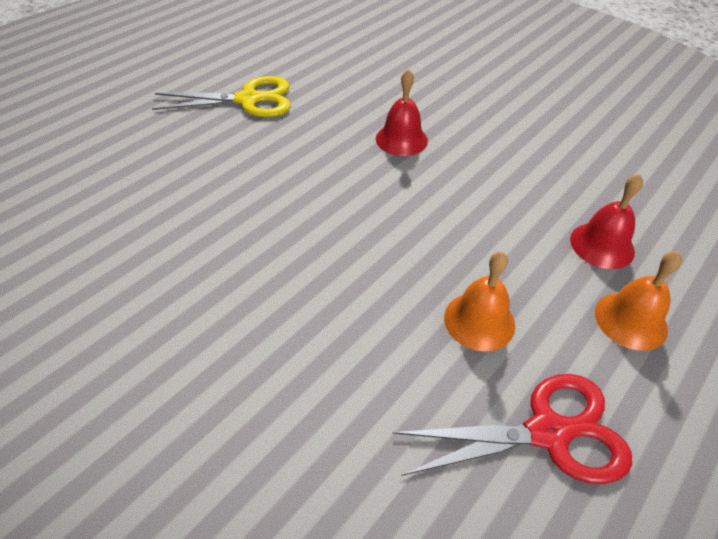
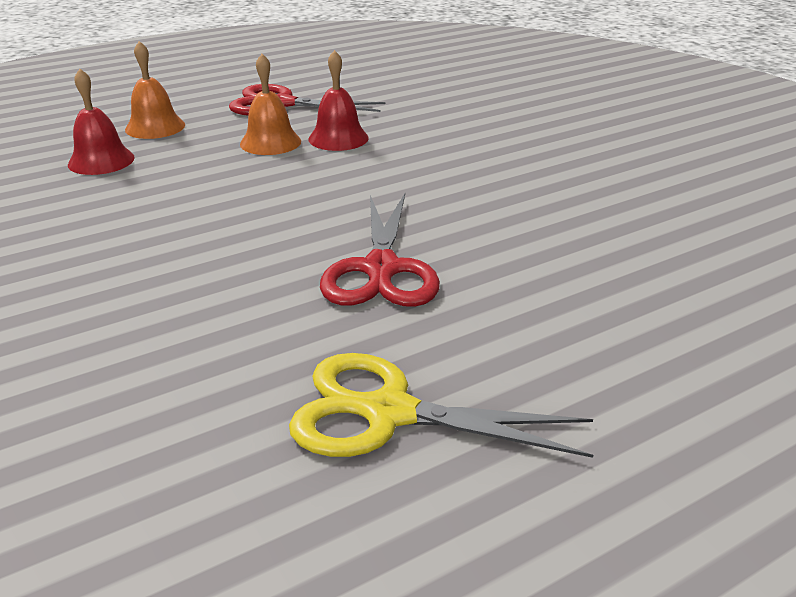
camera: 160 degrees left, 15 degrees down
(283, 176) = (381, 269): none -> red scissors
(401, 139) = (178, 286): red bell -> red bell (338, 138)

